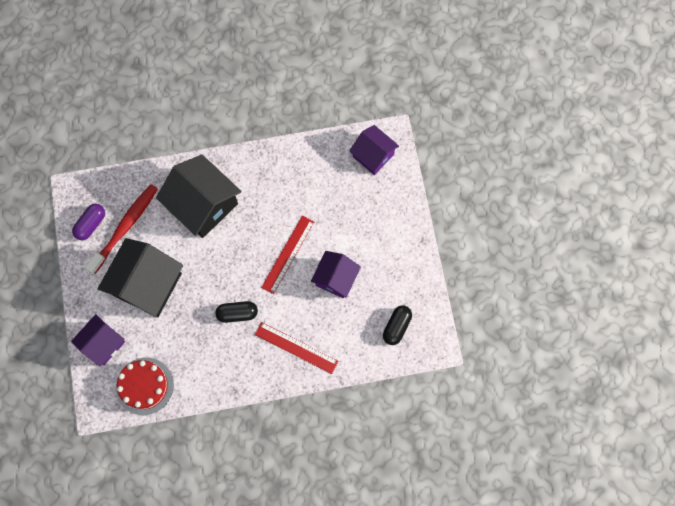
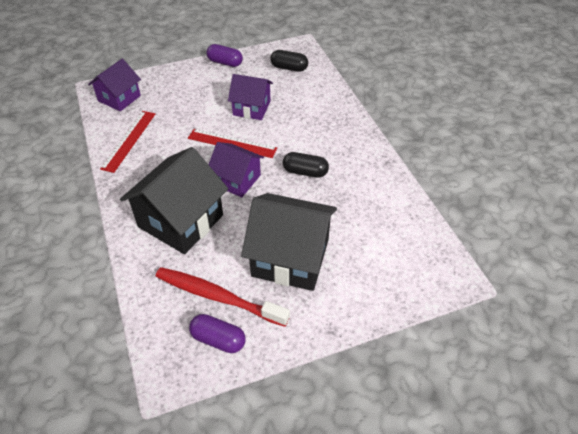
camera: 100 degrees left, 25 degrees down
(103, 343) = (377, 289): purple house -> purple house (237, 180)
(144, 386) = (412, 237): red cake -> none
(237, 313) = (305, 172): black capsule -> black capsule turned 60 degrees counterclockwise
(296, 347) = (327, 125): red ruler -> red ruler (129, 140)
(417, 260) = (225, 63): none -> purple capsule

